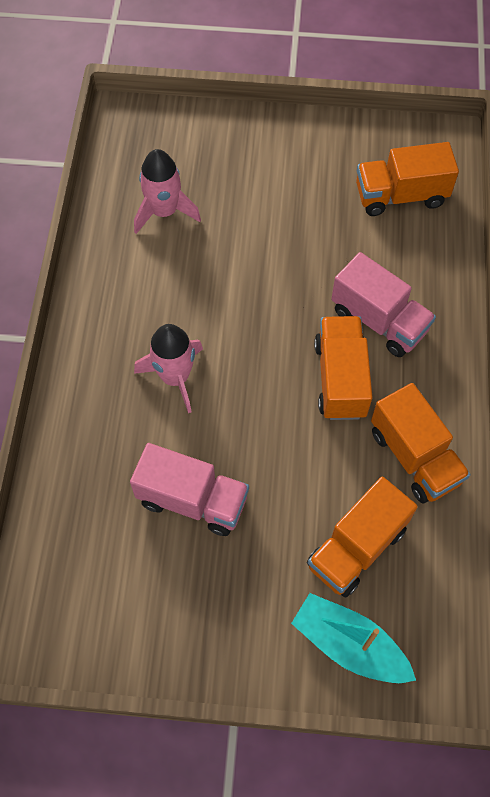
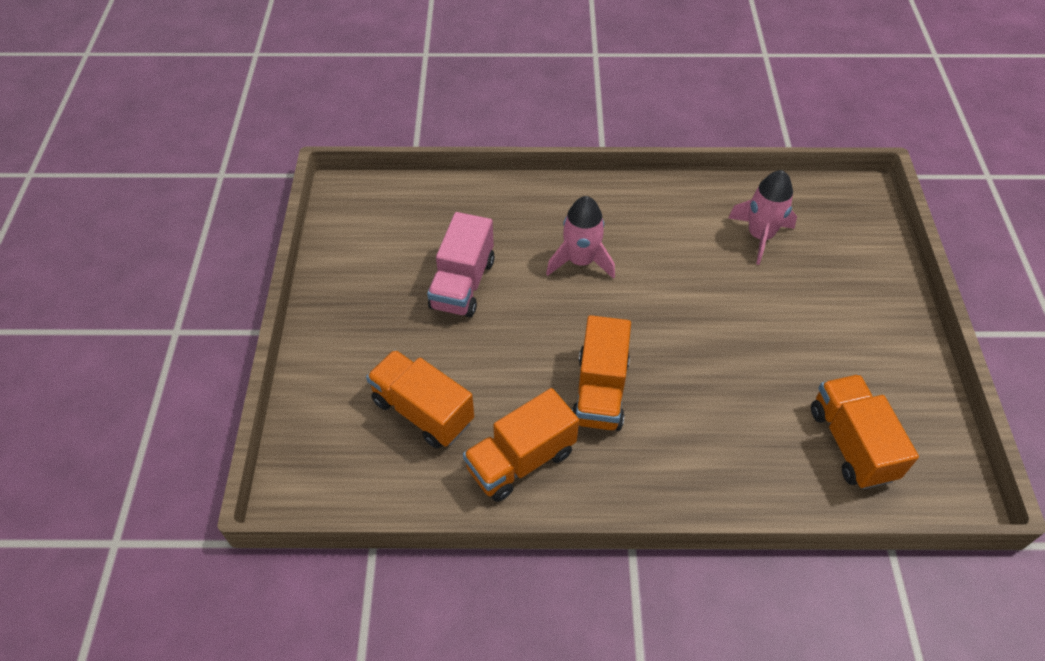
camera: 85 degrees right, 10 degrees down
(340, 379) = (600, 391): orange truck -> orange truck turned 105 degrees clockwise
(349, 644) = (331, 408): turquoise boat -> none
(379, 320) = (676, 424): pink truck -> none

